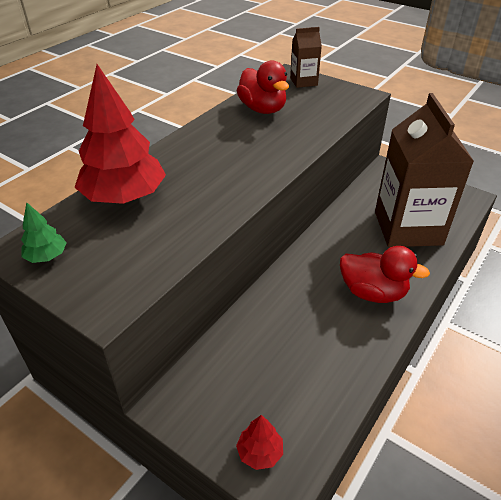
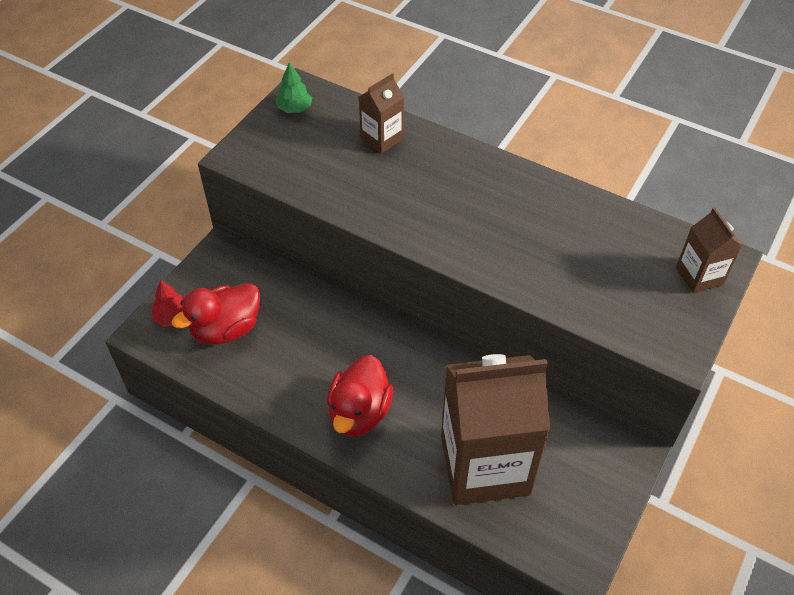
camera: 85 degrees right, 10 degrees up
(124, 197) = (382, 138): red tree -> brown carton
(263, 109) = (595, 232): red duck -> red duck (226, 329)

